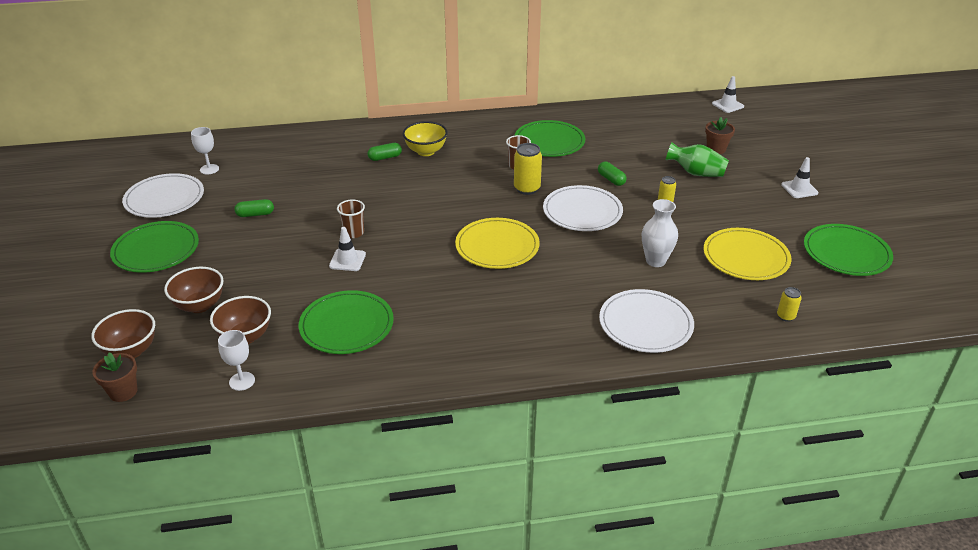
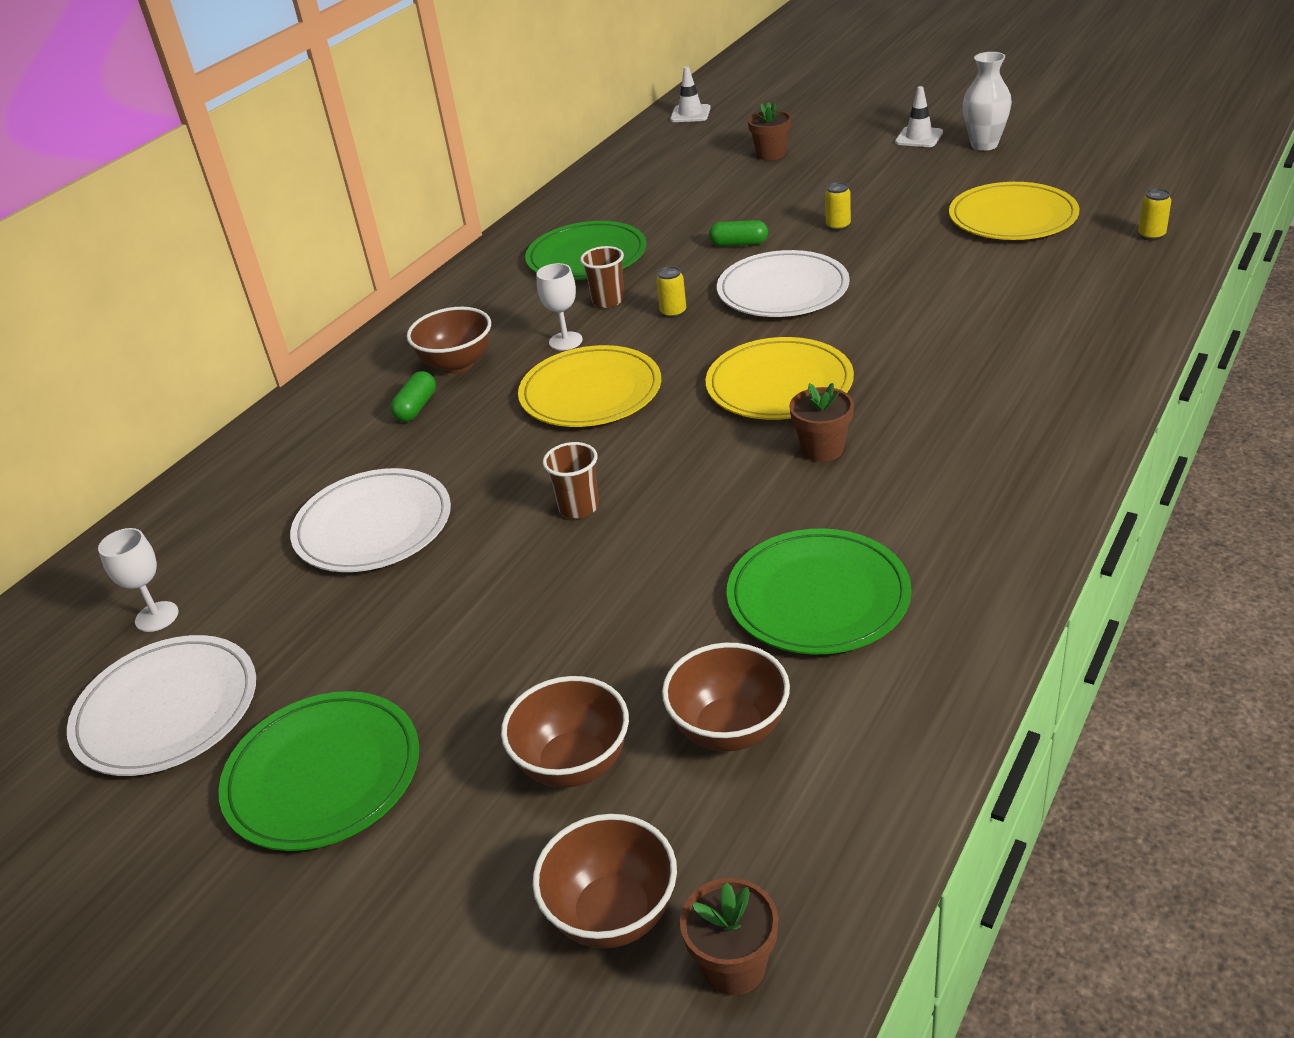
camera: 45 degrees left, 0 degrees up
(242, 381) = (853, 775): white goblet -> white goblet (565, 341)
(255, 214) = (381, 602): green capsule -> none
(347, 260) = (645, 538): white traffic cone -> none
(426, 151) = (457, 364): yellow bowl -> brown bowl
(439, 196) = (590, 392): none -> yellow plate
(456, 281) = (822, 449): none -> brown flower pot
(527, 188) = (673, 312): yellow can -> yellow can, size x0.57
(645, 324) = (1076, 331): white plate -> white plate (373, 526)
(655, 261) = (953, 277): white vase -> white vase (984, 145)
(696, 173) = (803, 184): green vase -> none
(846, 253) = (1071, 158): green plate -> none

